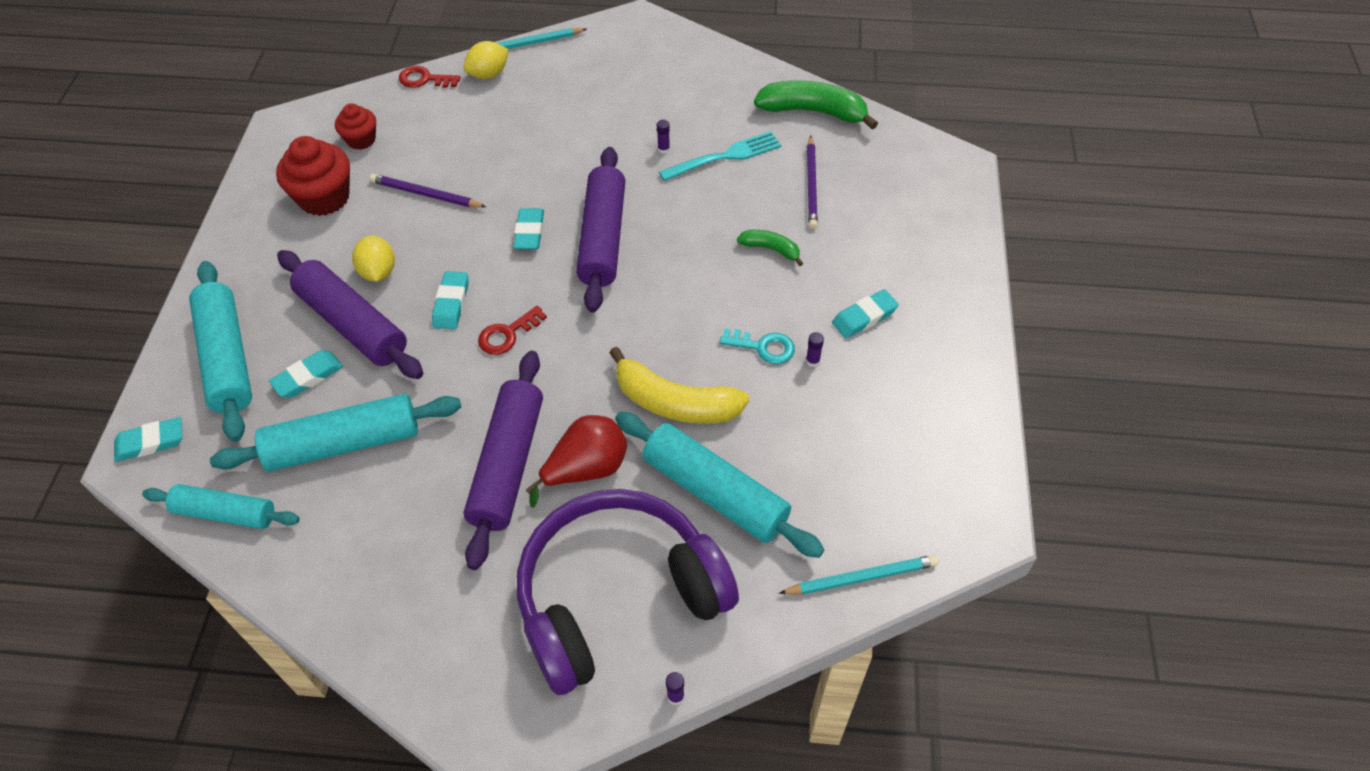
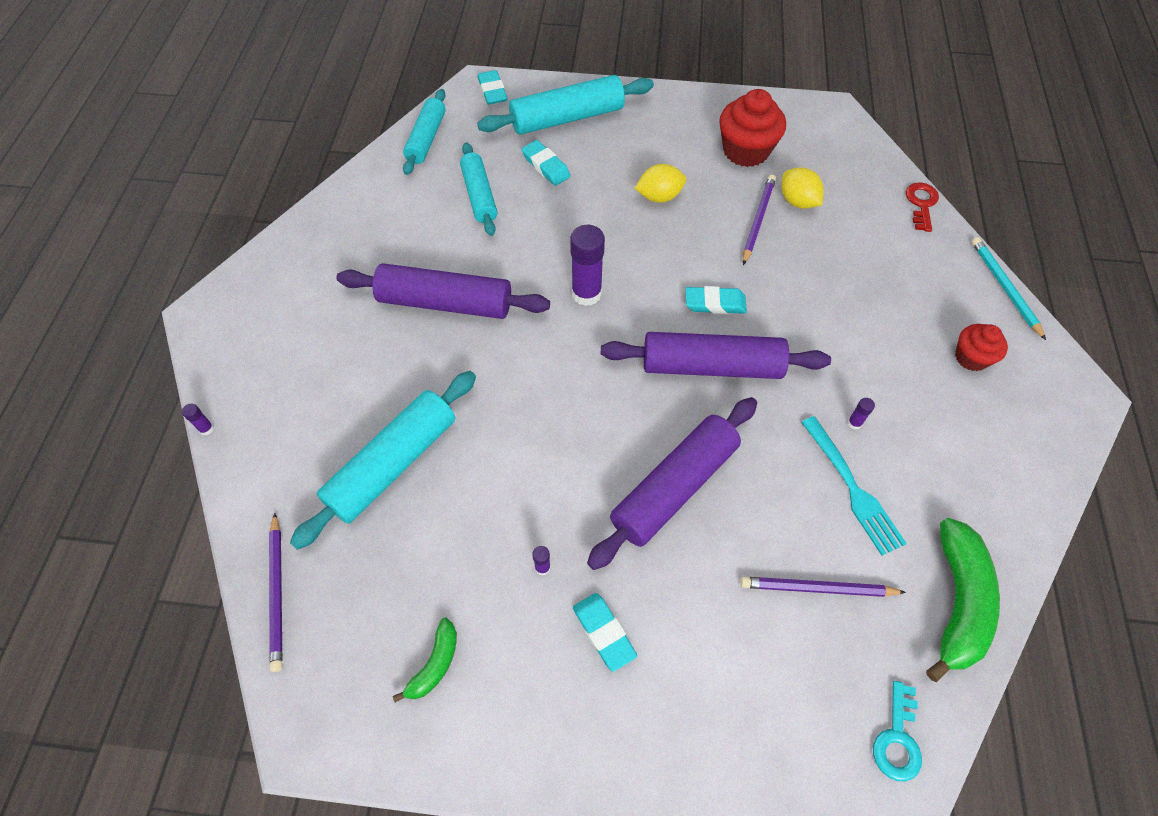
camera: 90 degrees right, 5 degrees up
(344, 443) = (479, 195): turquoise rolling pin -> turquoise rolling pin, size x0.65
(353, 324) = (600, 187): purple rolling pin -> purple rolling pin (674, 487)
(361, 139) = (824, 166): red cupcake -> red cupcake (971, 357)
(451, 303) = (623, 250): turquoise eraser -> none
(489, 74) = (943, 255): yellow lemon -> yellow lemon (797, 201)
(507, 334) = (586, 293): red key -> purple glue stick
(586, 469) = (433, 360): red pear -> none
(618, 598) = (303, 386): purple headphones -> none
(675, 402) = (498, 431): yellow banana -> none
(763, 347) = (563, 517): turquoise key -> turquoise key (897, 739)
(771, 249) = (705, 533): green banana -> green banana (435, 664)
(861, 577) = (277, 593): turquoise pencil -> purple pencil

